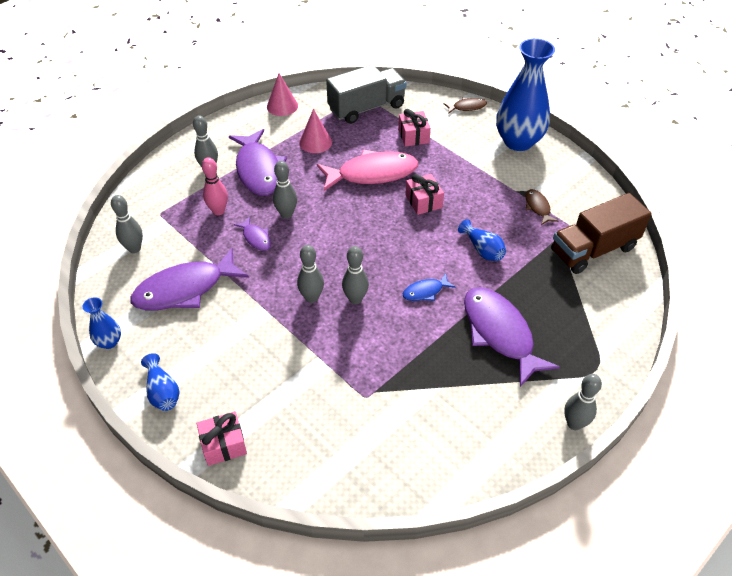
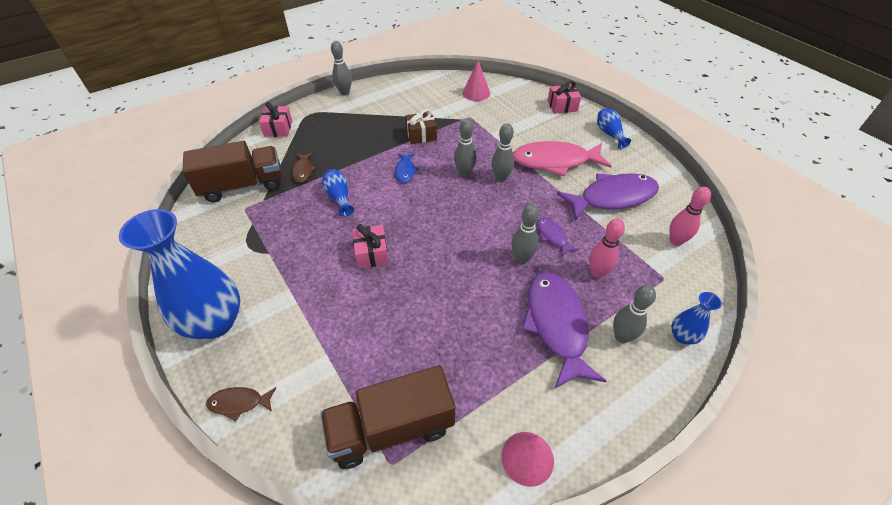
camera: 170 degrees left, 0 degrees up
(109, 342) = (662, 167): blue vase -> blue vase (682, 336)
(134, 248) = (675, 241): grey bowling pin -> pink bowling pin
(315, 142) = (480, 363): pink cone -> pink cone (476, 93)
(366, 108) = (391, 428): grey truck -> brown truck
(372, 174) = (416, 298): pink fish -> pink fish (555, 161)
(413, 136) = (343, 354): pink gift -> pink gift (278, 128)
(424, 351) = (421, 135): none -> brown gift
(425, 291) = (405, 171): blue fish -> blue fish turned 105 degrees clockwise
(499, 333) = (361, 139): purple fish -> none
(537, 207) = (259, 231): brown fish -> brown fish (303, 171)

